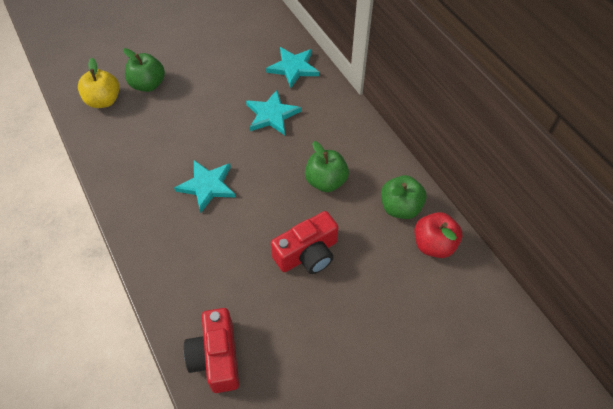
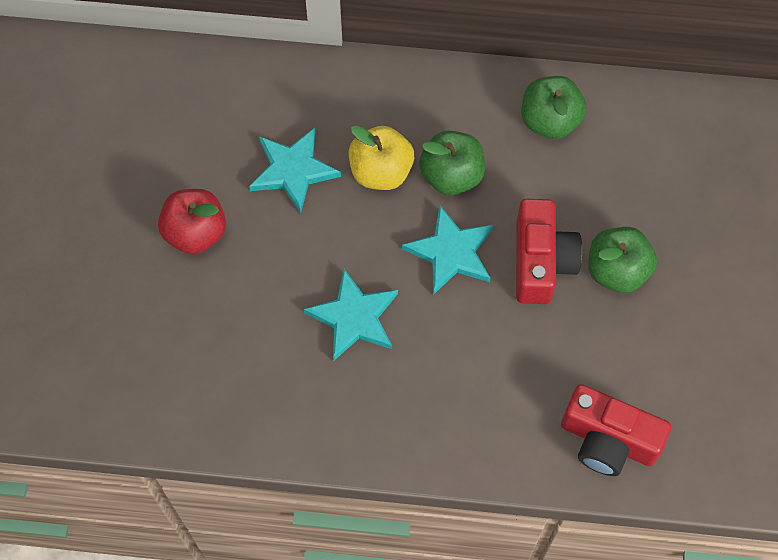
camera: 55 degrees left, 10 degrees up
(103, 100) = (88, 373): yellow apple -> yellow apple (381, 171)
(148, 84) = (104, 296): green apple -> green apple (617, 271)
(293, 68) = (228, 92): turquoise star -> turquoise star (451, 252)
(433, 245) = (624, 122): red apple -> red apple (195, 232)

